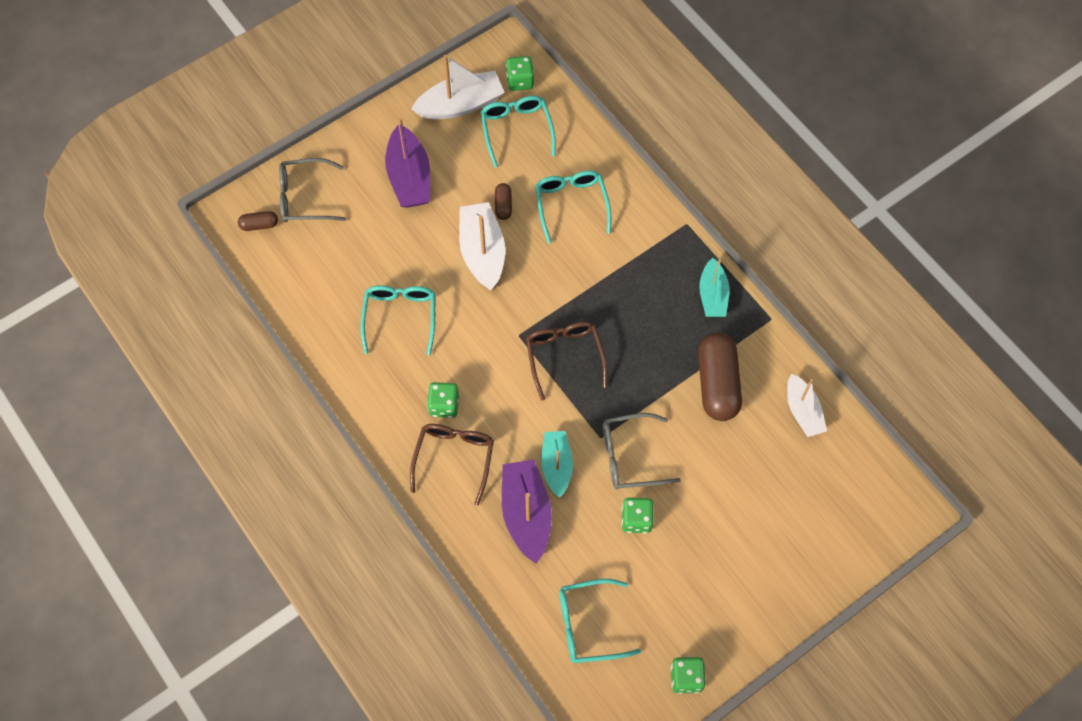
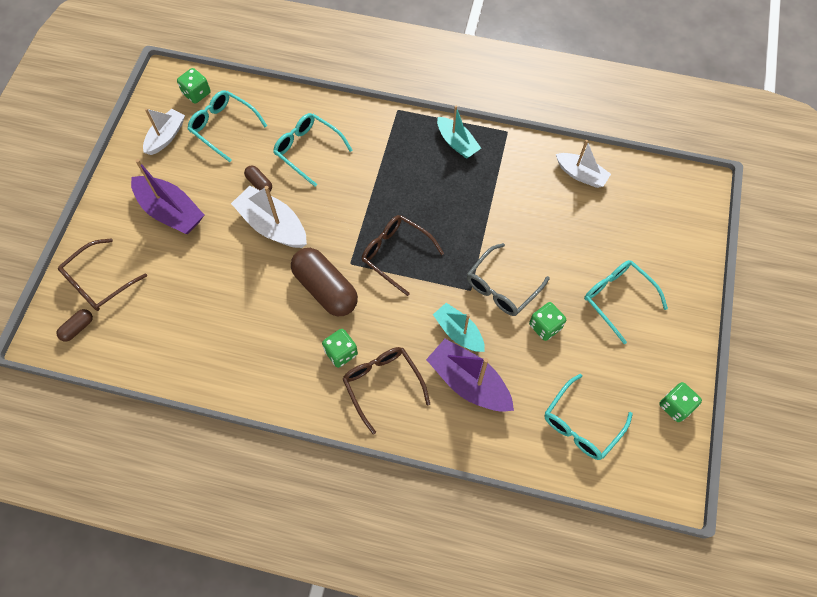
camera: 40 degrees left, 0 degrees up
(305, 197) = (99, 281): grey glasses -> brown glasses
(400, 318) = (252, 315): turquoise glasses -> turquoise glasses (618, 299)
(461, 105) = (166, 137): white boat -> white boat, size x0.66
(717, 384) = (512, 197): brown capsule -> brown capsule (325, 289)

